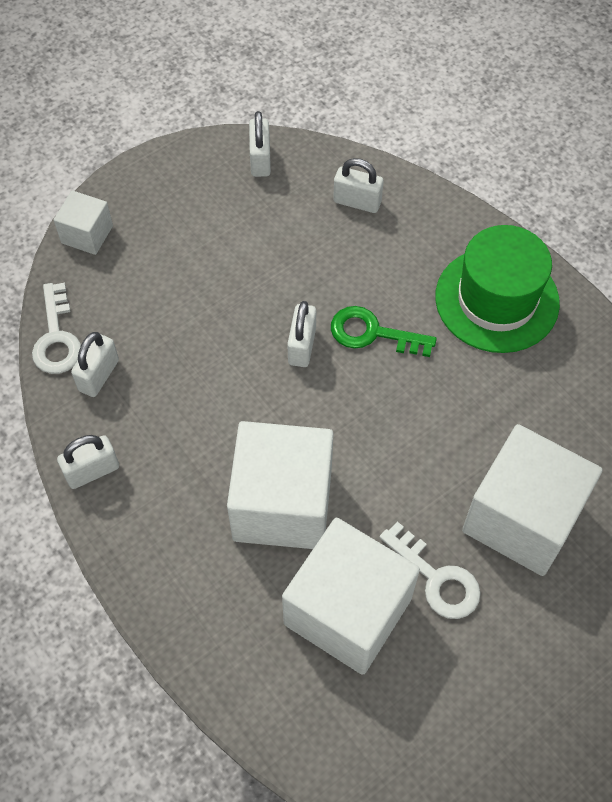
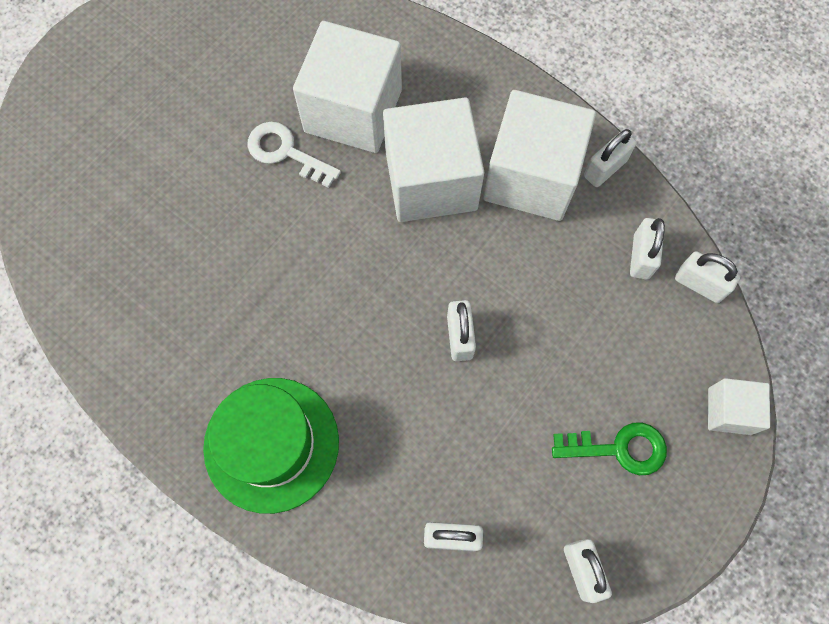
camera: 165 degrees right, 10 degrees up
(57, 338) = (699, 284): white key -> white padlock
(372, 333) = (393, 369): green key -> green key (619, 448)
(522, 518) = (219, 219): white cube -> white cube (531, 176)

